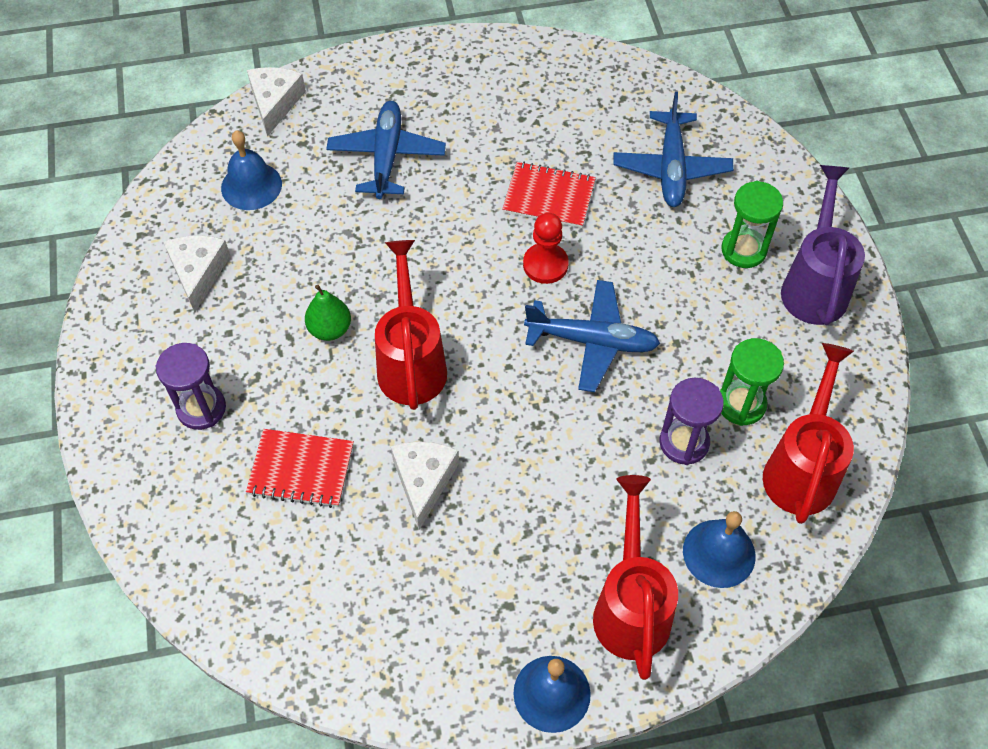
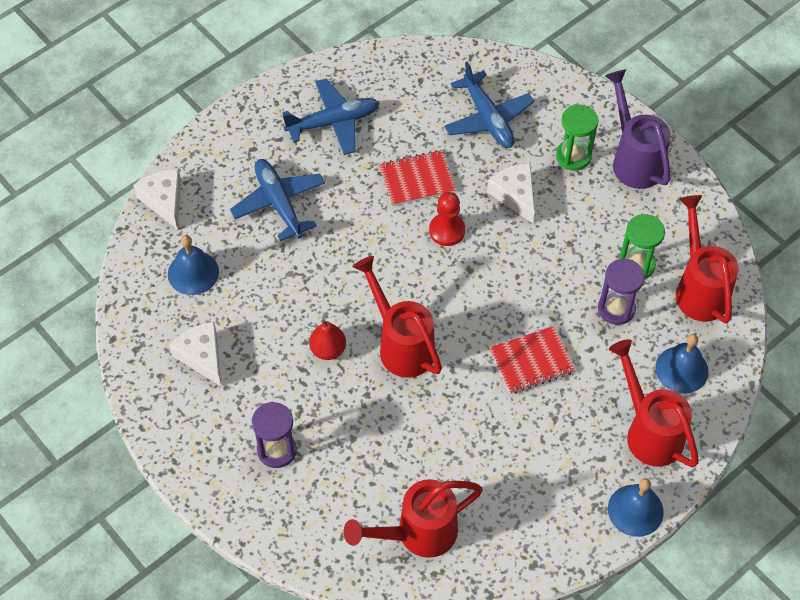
camera: 30 degrees left, 0 degrees up
(282, 581) = (417, 534): none -> red watering can
(301, 470) = (377, 455): red notebook -> red notebook (531, 361)
(330, 329) = (328, 349): green pear -> red pear
(424, 481) = (465, 420): white cheese -> white cheese (515, 195)
(592, 341) = (514, 269): blue plane -> blue plane (333, 122)

